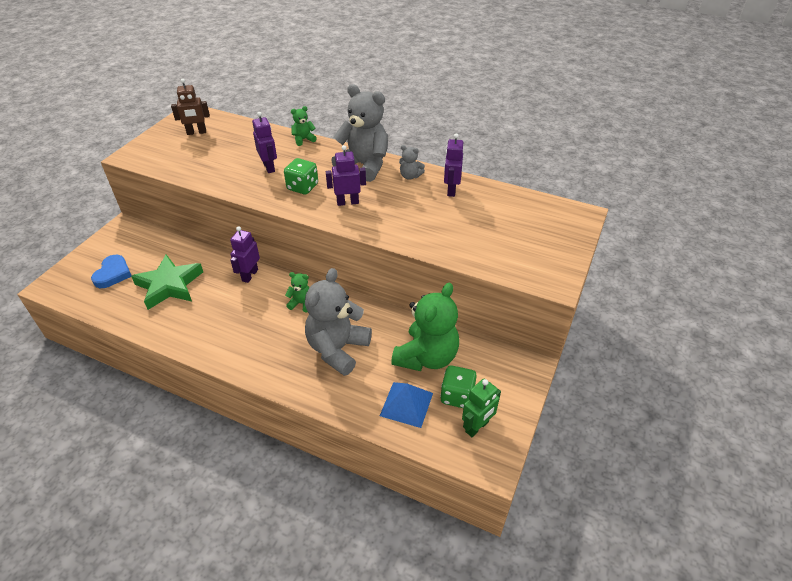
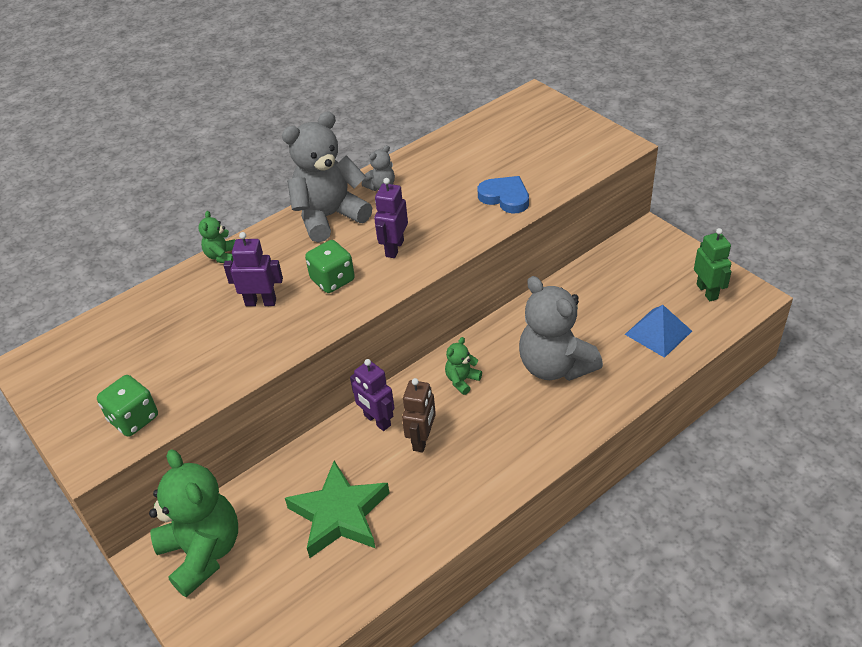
camera: 60 degrees left, 0 degrees up
(113, 274) = (265, 584): blue heart -> blue heart (505, 197)
(196, 132) = (97, 364): brown robot -> brown robot (422, 440)
(426, 357) = (603, 299): green teddy bear -> green teddy bear (203, 552)
(451, 190) = (431, 164): purple robot -> none
(457, 396) = (664, 293): green dice -> green dice (133, 419)

